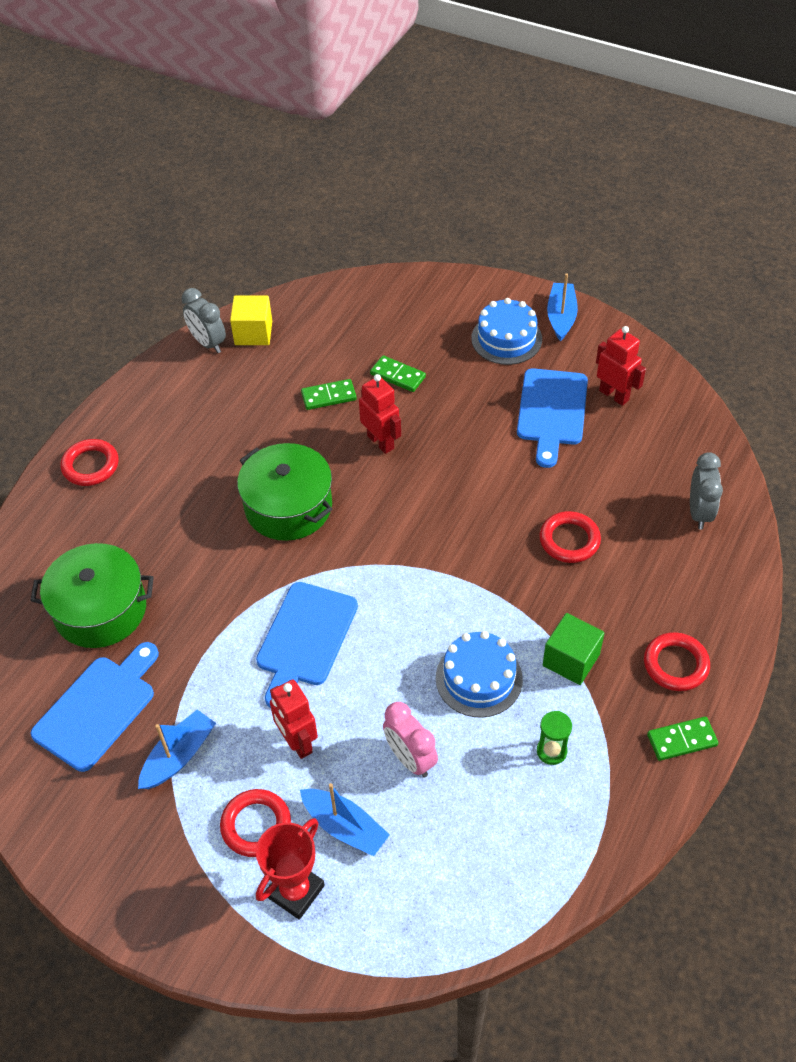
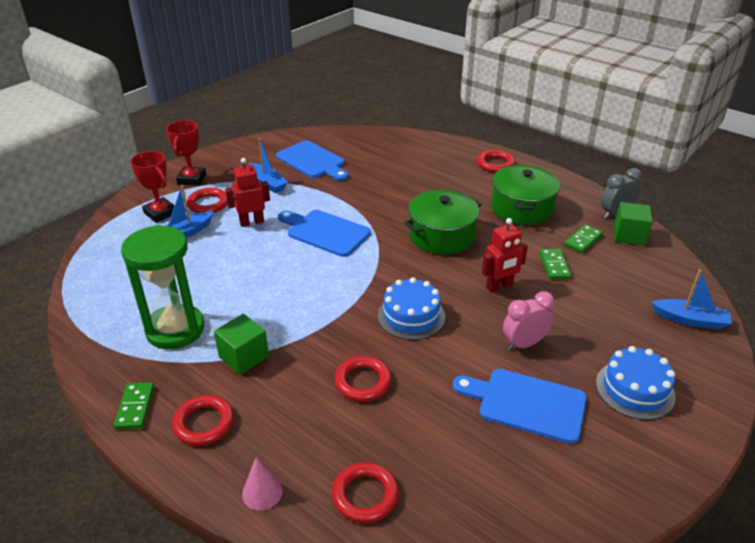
camera: 100 degrees right, 15 degrees down
(100, 609) = (380, 164): green pot -> green pot (521, 208)
(178, 886) = (192, 179): none -> red trophy
(253, 333) = (629, 235): yellow cube -> green cube
(397, 376) = (579, 306): green domino -> green domino (583, 240)
(410, 759) = (212, 264): pink clock -> pink clock (524, 344)
(479, 678) = (254, 304): blue cake -> blue cake (411, 316)
(551, 751) = (175, 329): green hourglass -> green hourglass, size x2.46
(561, 317) = (676, 444): blue boat -> blue boat (690, 320)
(614, 395) = (547, 463): red robot -> none
(699, 512) = (365, 495): grey clock -> red ring
(730, 589) = (262, 492): none -> pink cone

